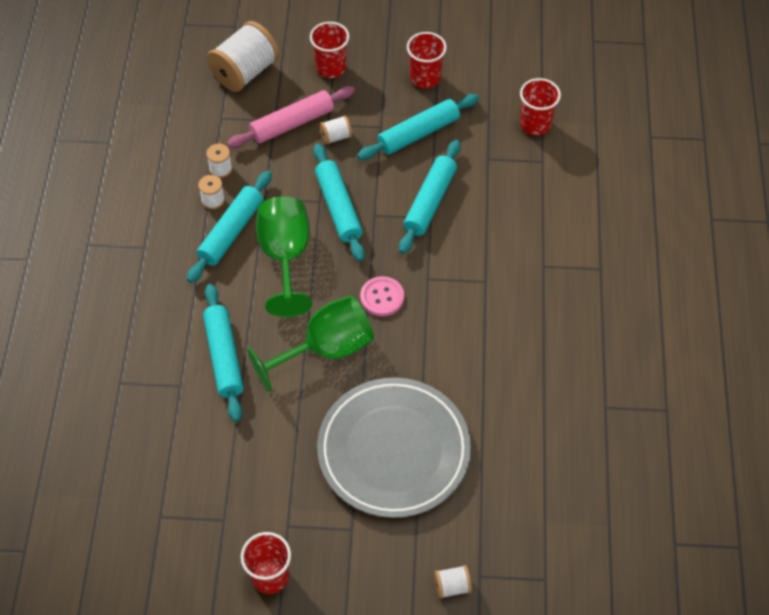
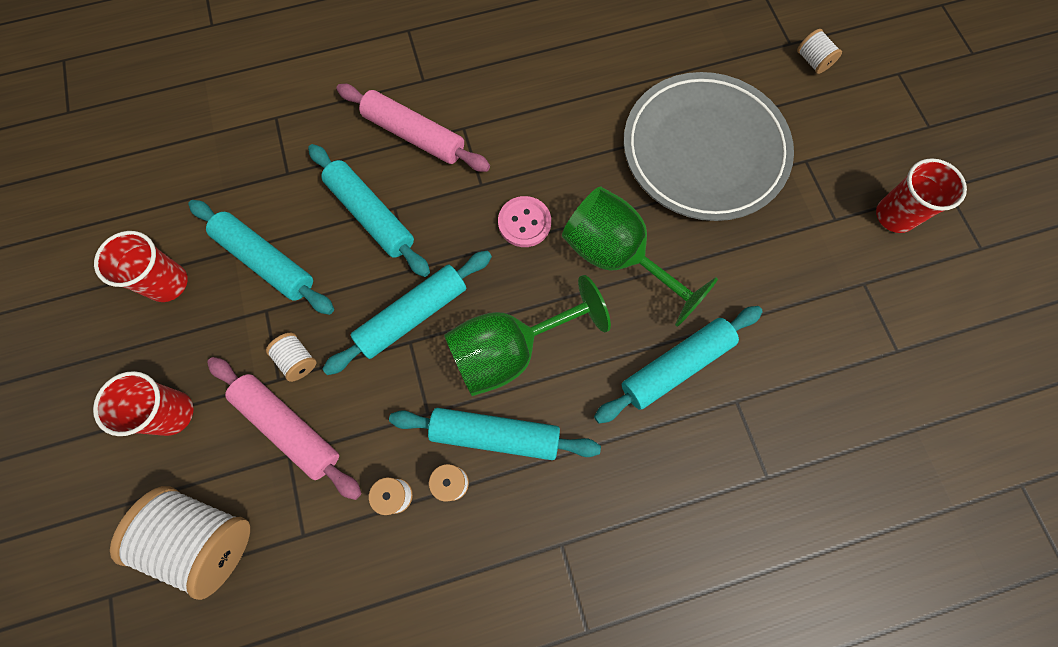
camera: 110 degrees left, 15 degrees up
(430, 202) = (371, 215): turquoise rolling pin -> turquoise rolling pin turned 45 degrees clockwise
(490, 246) = (414, 135): none -> pink rolling pin
(535, 124) = (220, 138): red cup -> none

